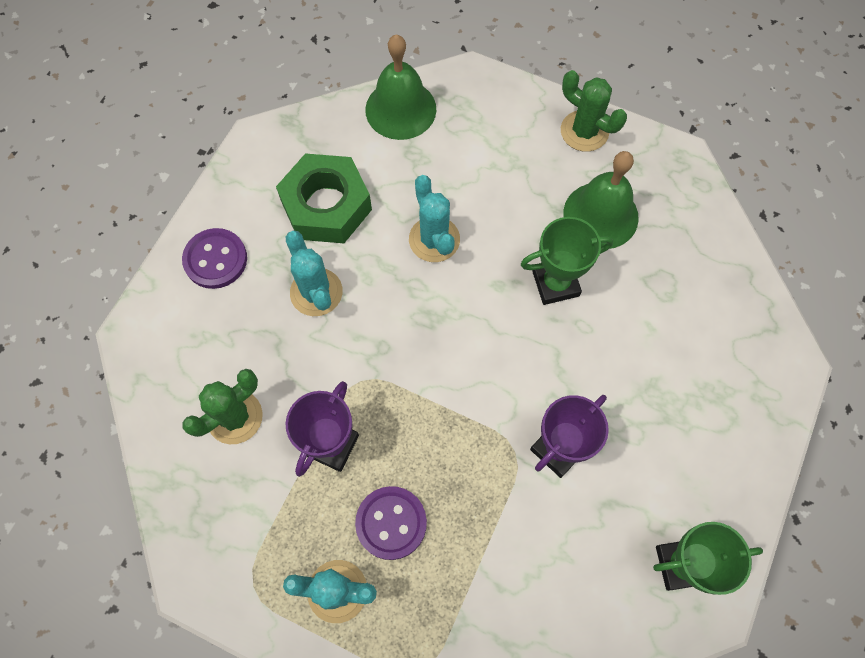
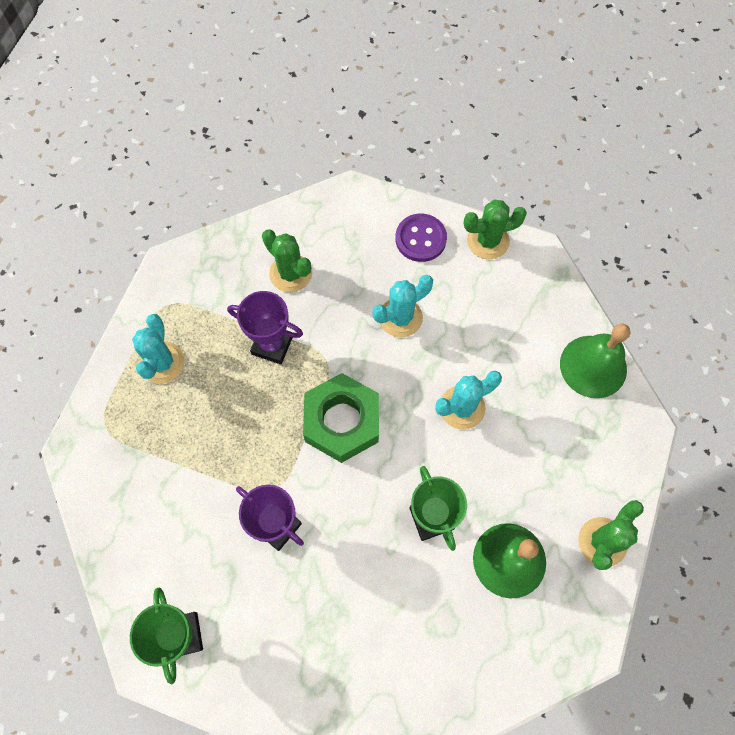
camera: 85 degrees right, 0 degrees up
(233, 188) = (488, 241): none -> green cactus
(326, 206) = (482, 315): green nut -> green nut (342, 421)
(391, 523) = (212, 396): purple button -> none

